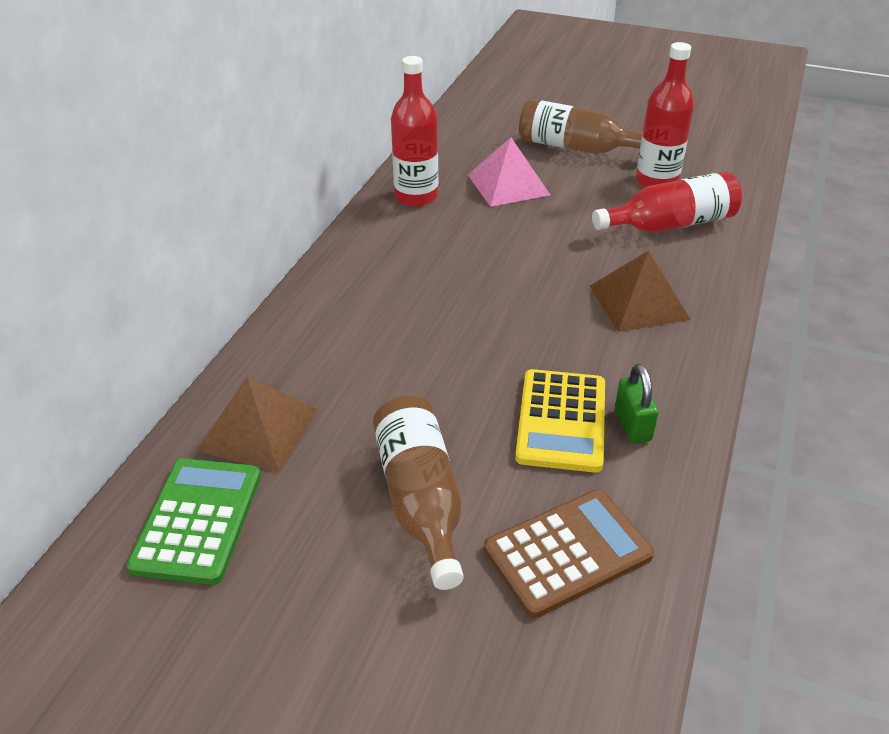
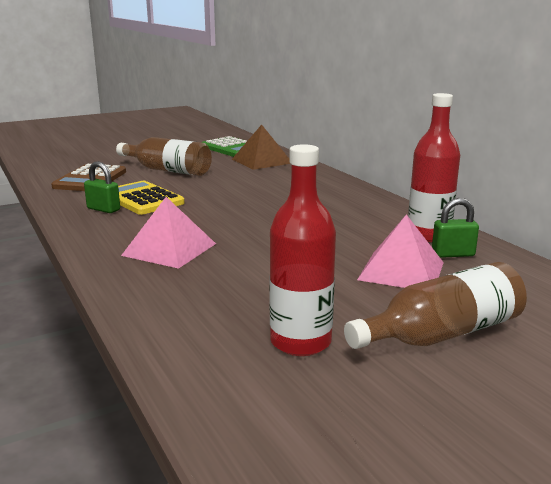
camera: 130 degrees right, 20 degrees down
(445, 176) = (453, 254): none -> green padlock
(638, 302) = (169, 249): brown pyramid -> pink pyramid
(670, 224) = (221, 306): red bottle -> none

